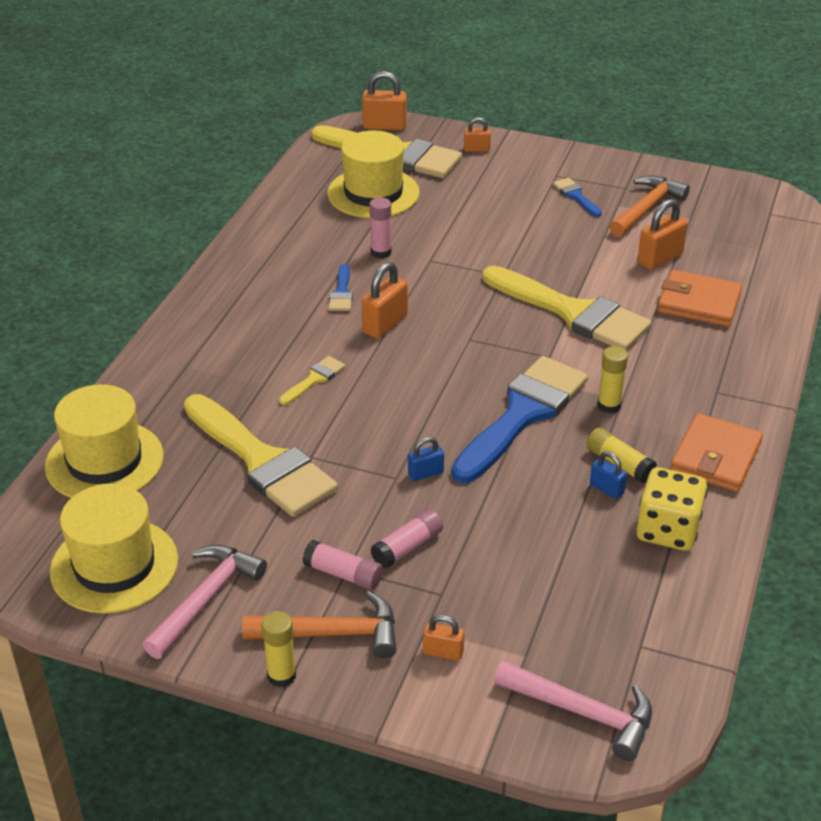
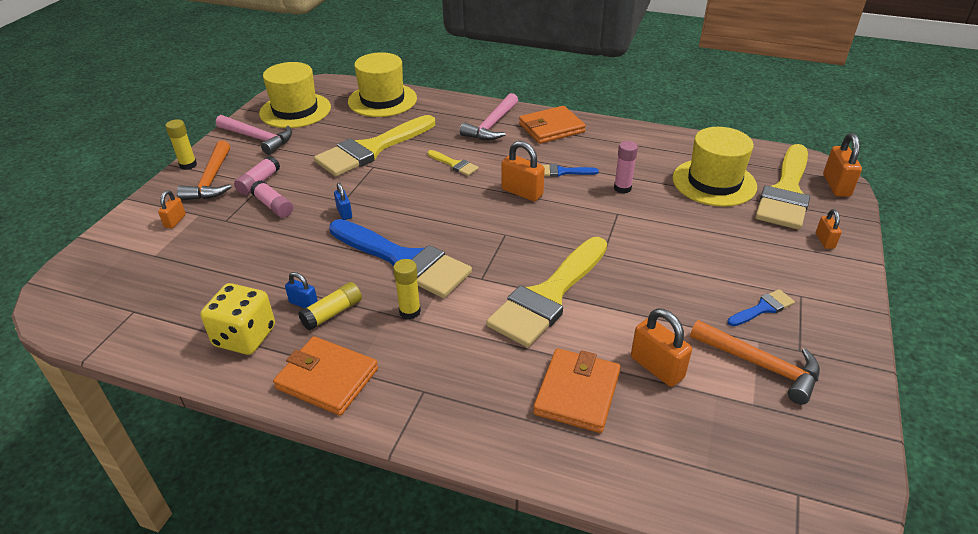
camera: 90 degrees right, 0 degrees up
(232, 295) = (551, 128): none -> orange wallet
(582, 713) = (91, 279): pink hammer -> pink hammer (492, 125)
(606, 489) = (303, 303): blue padlock -> blue padlock turned 75 degrees clockwise

